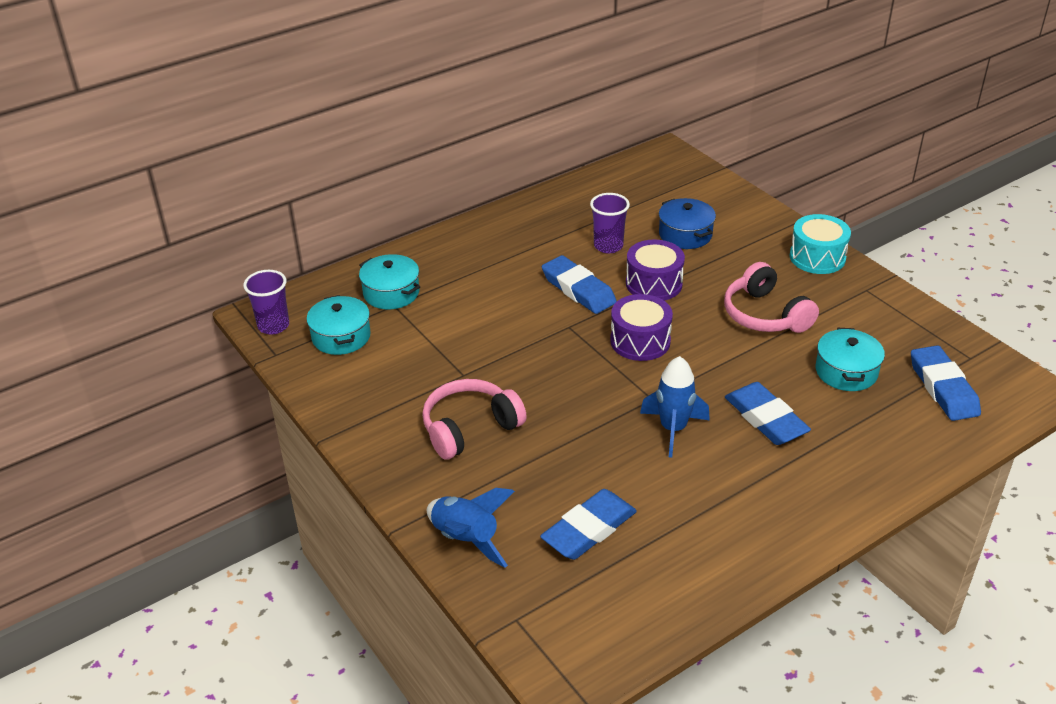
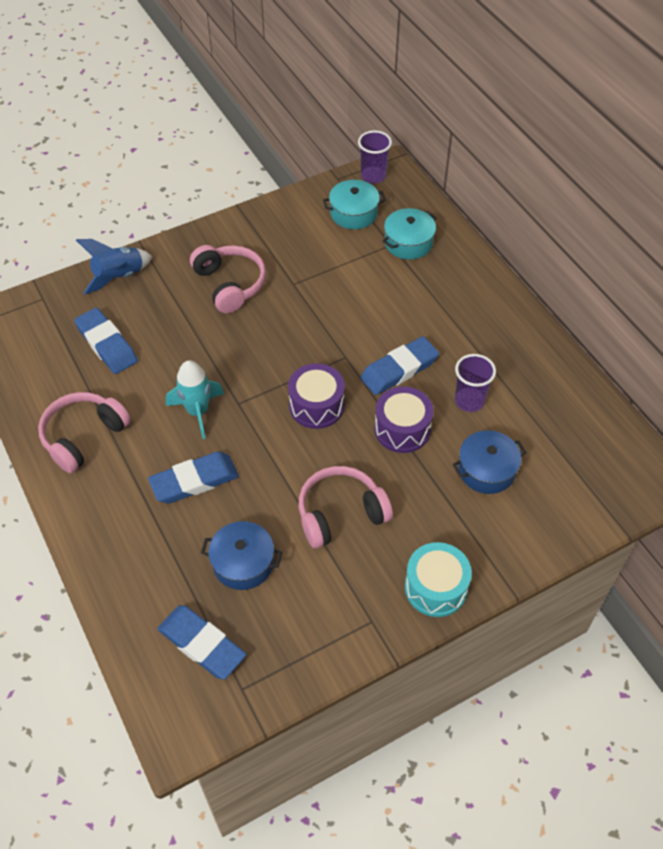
camera: 95 degrees right, 15 degrees up
(673, 429) = (198, 412): blue rocket -> turquoise rocket
(738, 523) = (83, 436): none -> pink headphones
(846, 371) = (243, 563): turquoise pot -> blue pot
(943, 388) = (202, 644): blue eraser -> blue eraser turned 45 degrees clockwise

